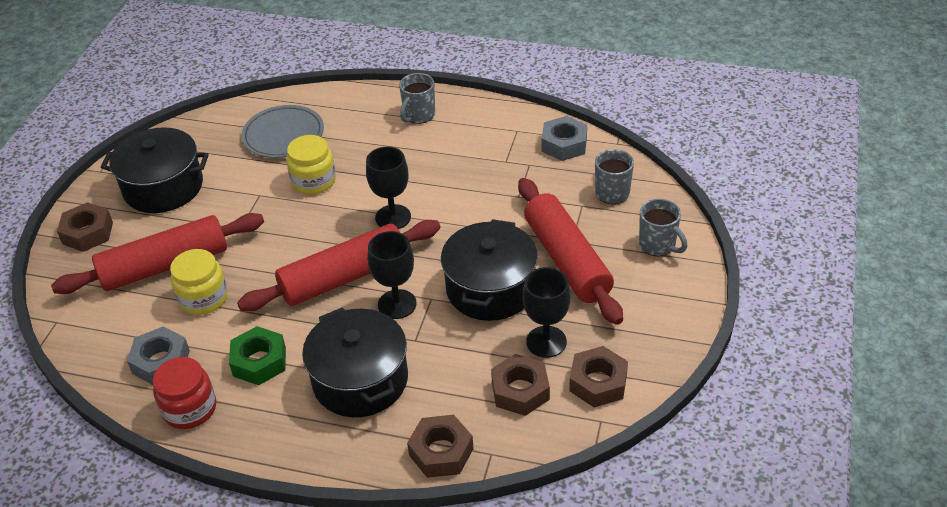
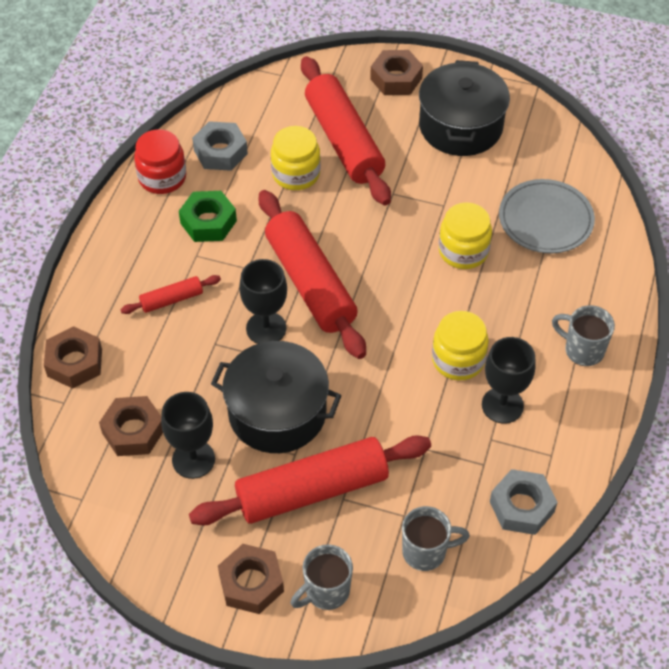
camera: 90 degrees right, 10 degrees up
(360, 380) = (171, 299): black pot -> red rolling pin
(393, 217) = (398, 324): black goblet -> black goblet (502, 405)
(430, 181) = (458, 360): none -> yellow jar
(598, 382) = (130, 502): brown nut -> brown nut (251, 583)

